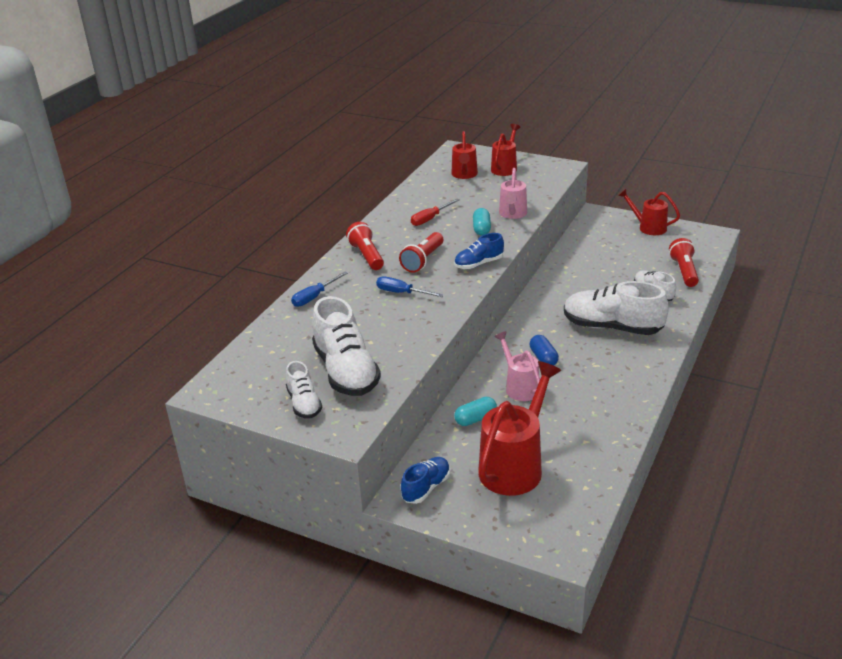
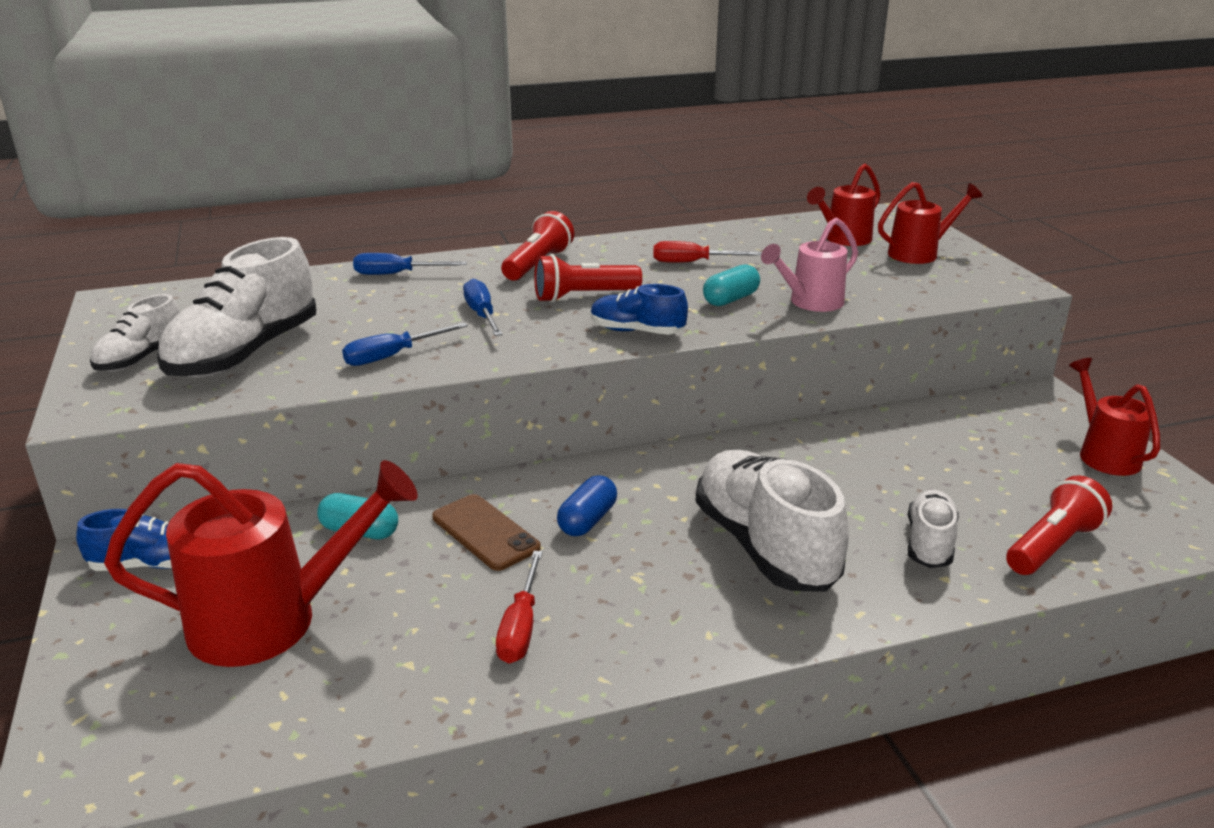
camera: 45 degrees right, 5 degrees down
(411, 332) = (392, 356): none -> blue screwdriver
(519, 387) = (485, 533): pink watering can -> brown phone
(594, 405) = (520, 627): none -> red screwdriver

